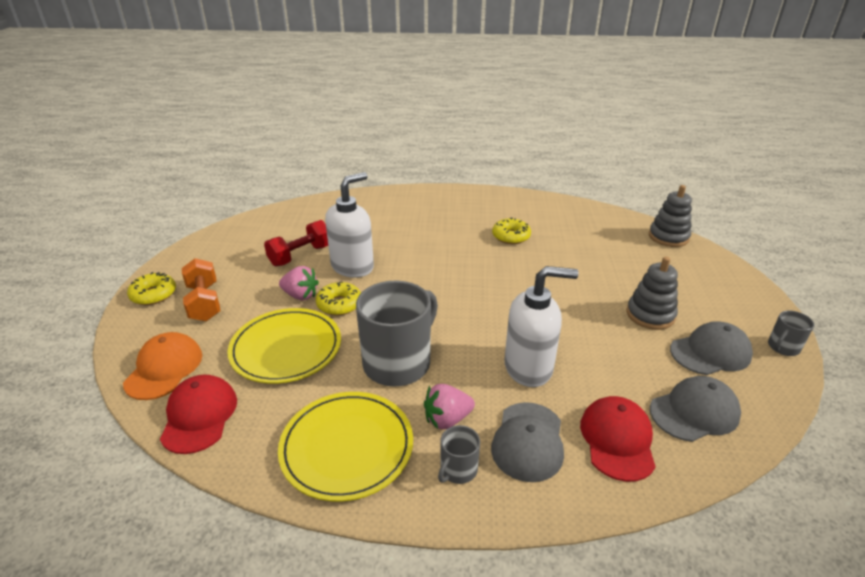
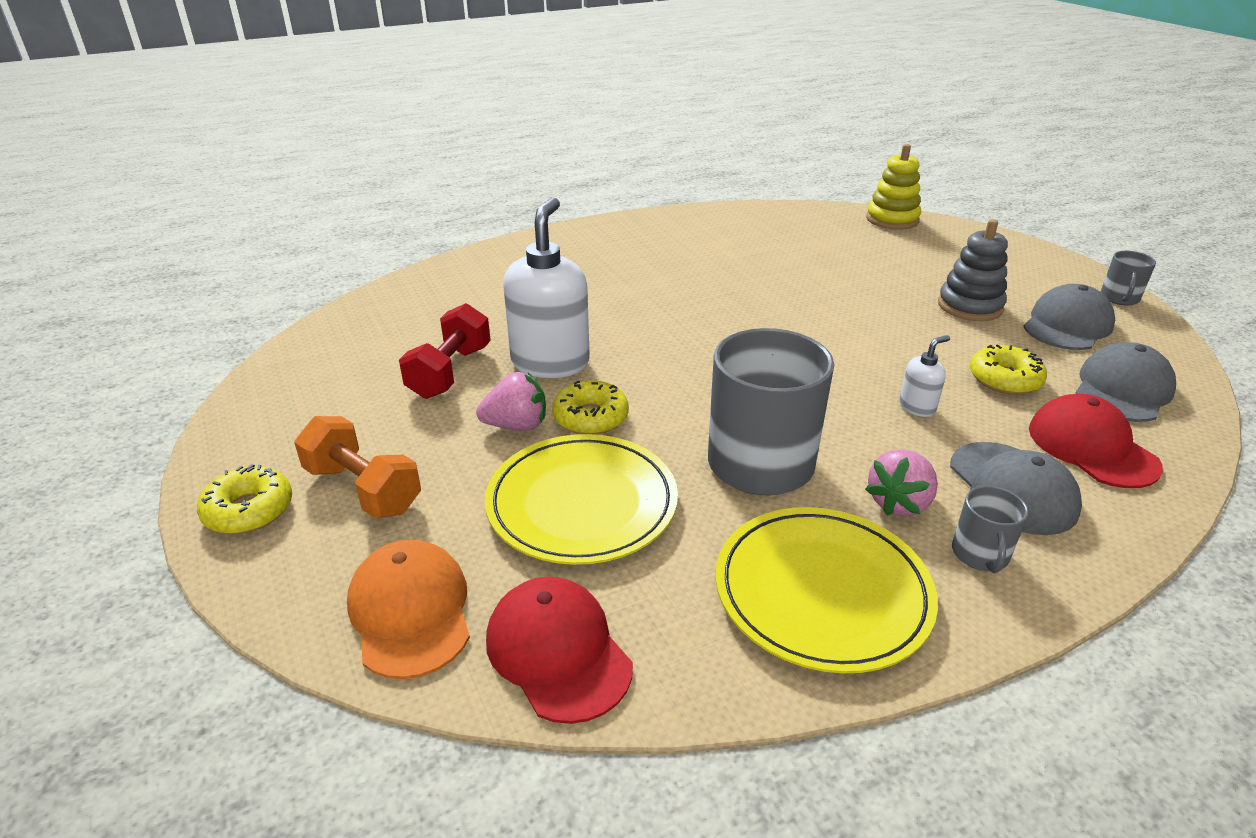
camera: 30 degrees left, 0 degrees up
(511, 236) = (719, 265): yellow donut -> yellow donut (1004, 379)
(529, 368) = (917, 407): white soap dispenser -> white soap dispenser, size x0.45
(668, 237) = (892, 219): grey stacking toy -> yellow stacking toy

